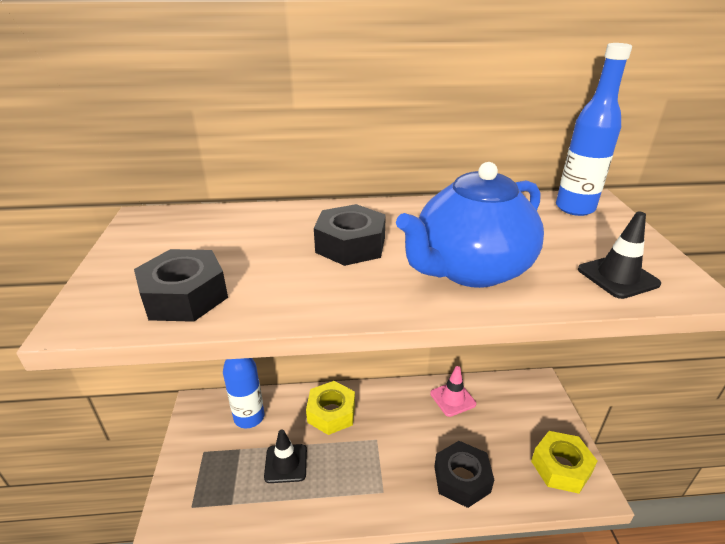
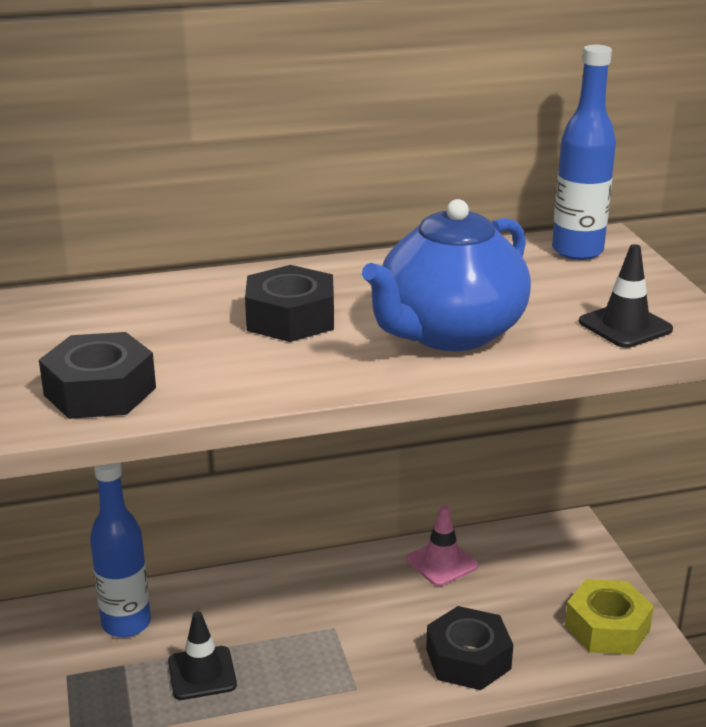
camera: 10 degrees left, 5 degrees down
(331, 413) = (256, 602): yellow nut -> none

